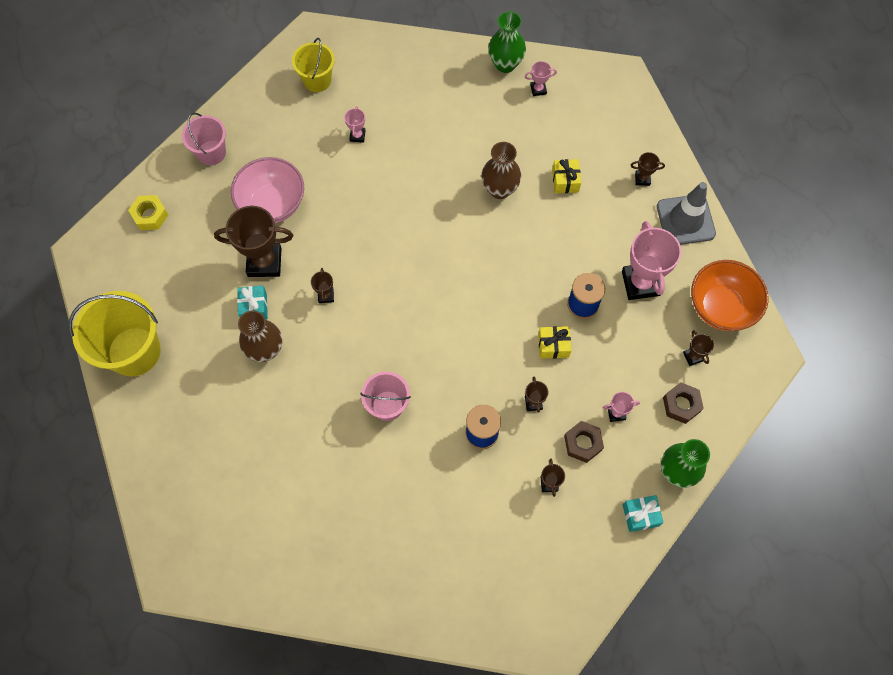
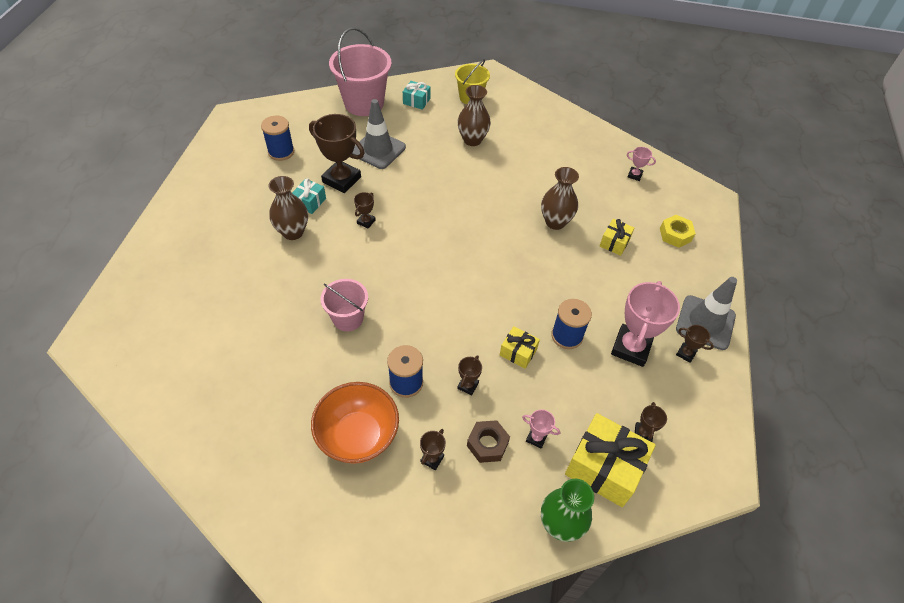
camera: 30 degrees right, 15 degrees down
(134, 351) = (207, 186): yellow bucket -> none
(150, 215) = (292, 117): yellow nut -> yellow nut (675, 235)
(175, 265) = (281, 152): none -> blue spool
(211, 152) = (364, 103): pink bucket -> pink bucket, size x1.69
(272, 204) = (378, 150): pink bowl -> grey traffic cone
(357, 136) = (472, 140): pink trophy -> brown vase
(505, 64) = (619, 149): green vase -> none
(640, 515) = (497, 542): turquoise gift -> turquoise gift (416, 101)
(642, 179) = (684, 274): brown trophy -> brown trophy (686, 353)
(681, 405) = (604, 467): brown nut -> yellow gift
(721, 307) = (697, 407): orange bowl -> orange bowl (358, 436)

